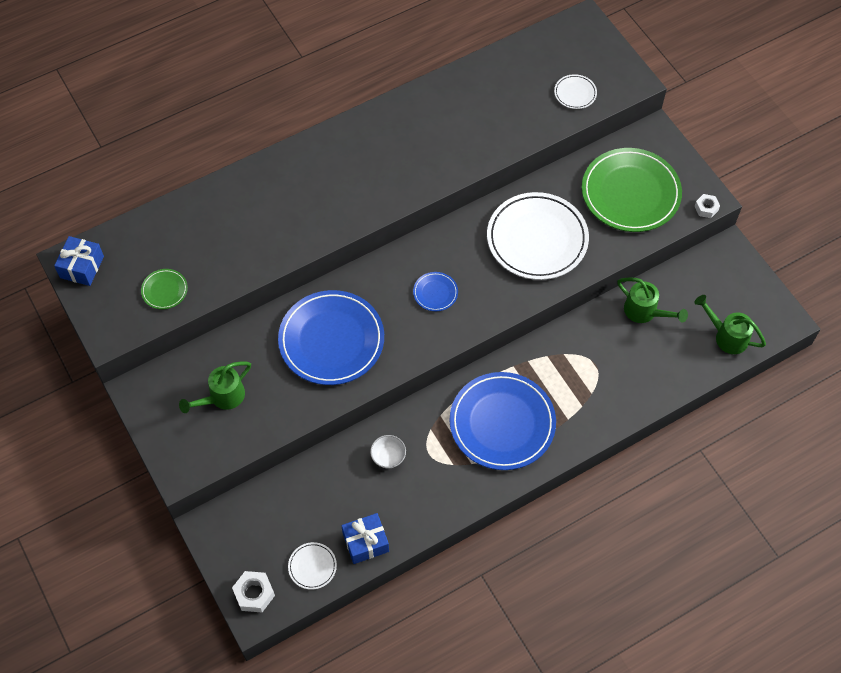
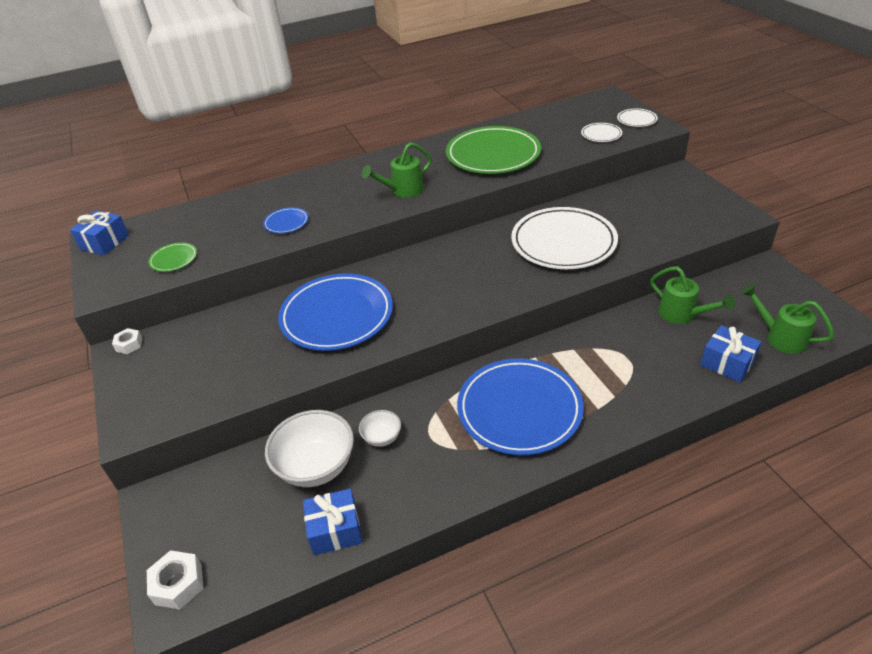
camera: 10 degrees right, 20 degrees down
(222, 397) = (206, 361): green watering can -> green watering can (403, 191)
(312, 566) = (261, 555): white plate -> white plate (636, 120)
(338, 488) = (316, 466): none -> white bowl
(435, 293) = (453, 281): blue plate -> blue plate (286, 222)
(630, 193) = (659, 211): green plate -> green plate (493, 155)
(678, 366) = (727, 363): none -> blue gift
(706, 208) = (741, 222): white nut -> white nut (129, 344)

